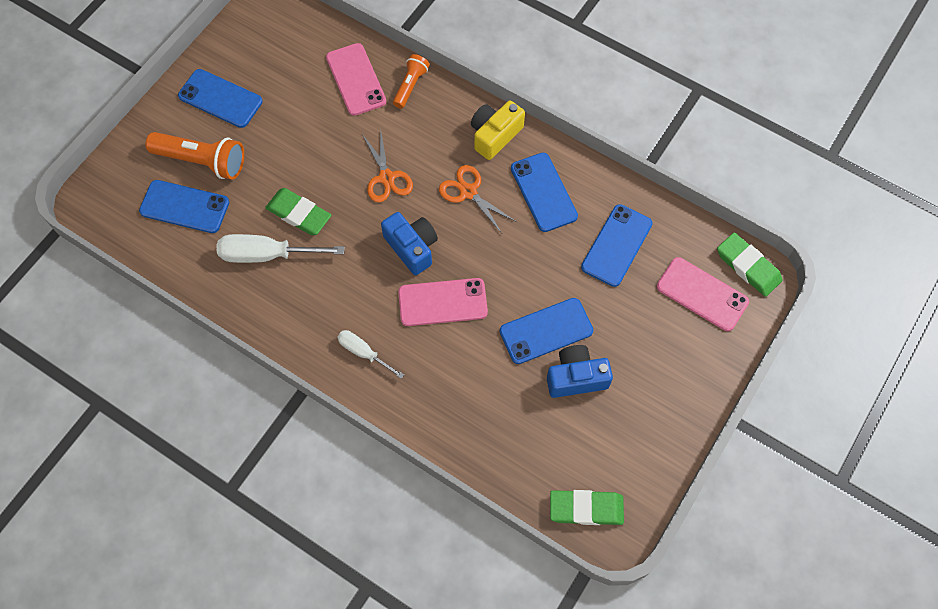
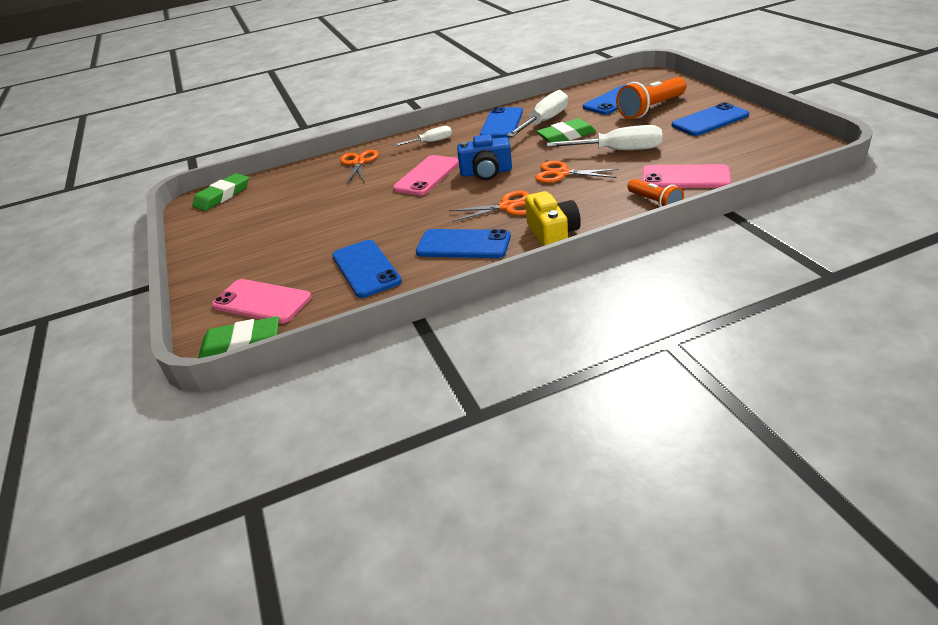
camera: 130 degrees right, 30 degrees down
(319, 151) = (618, 151): none -> white screwdriver
(445, 402) = (359, 163): none -> orange scissors
(546, 331) = (347, 212): blue phone -> blue phone (501, 123)
(576, 377) = (298, 215): blue camera -> none
(702, 294) = (261, 302): pink phone -> pink phone turned 45 degrees clockwise

